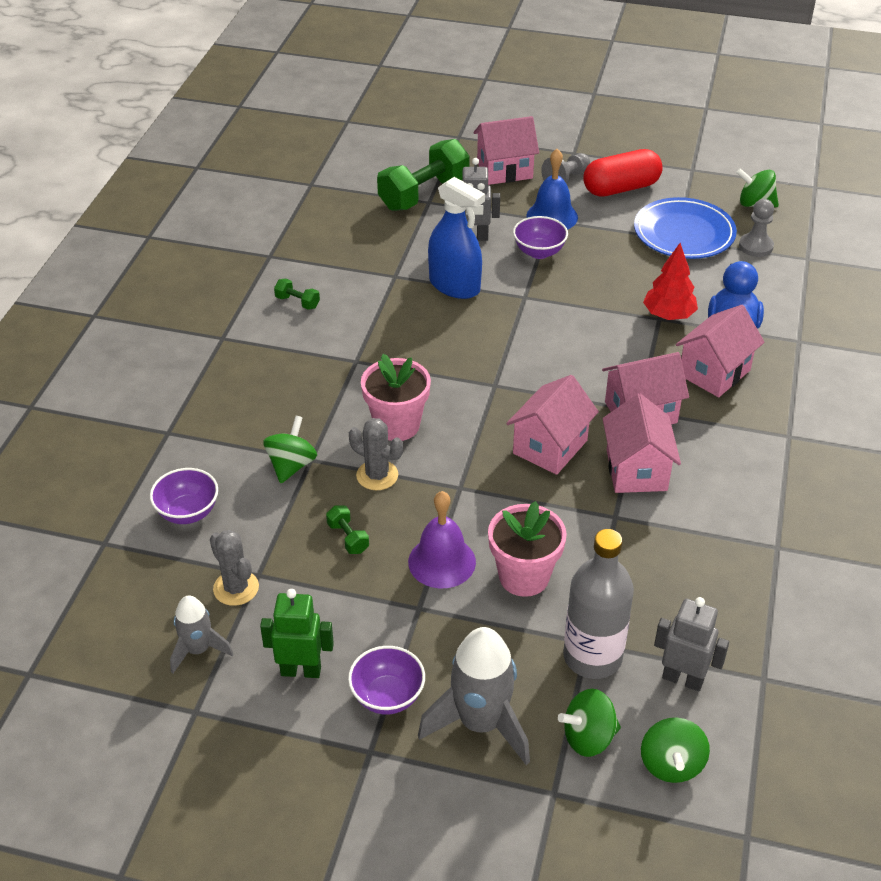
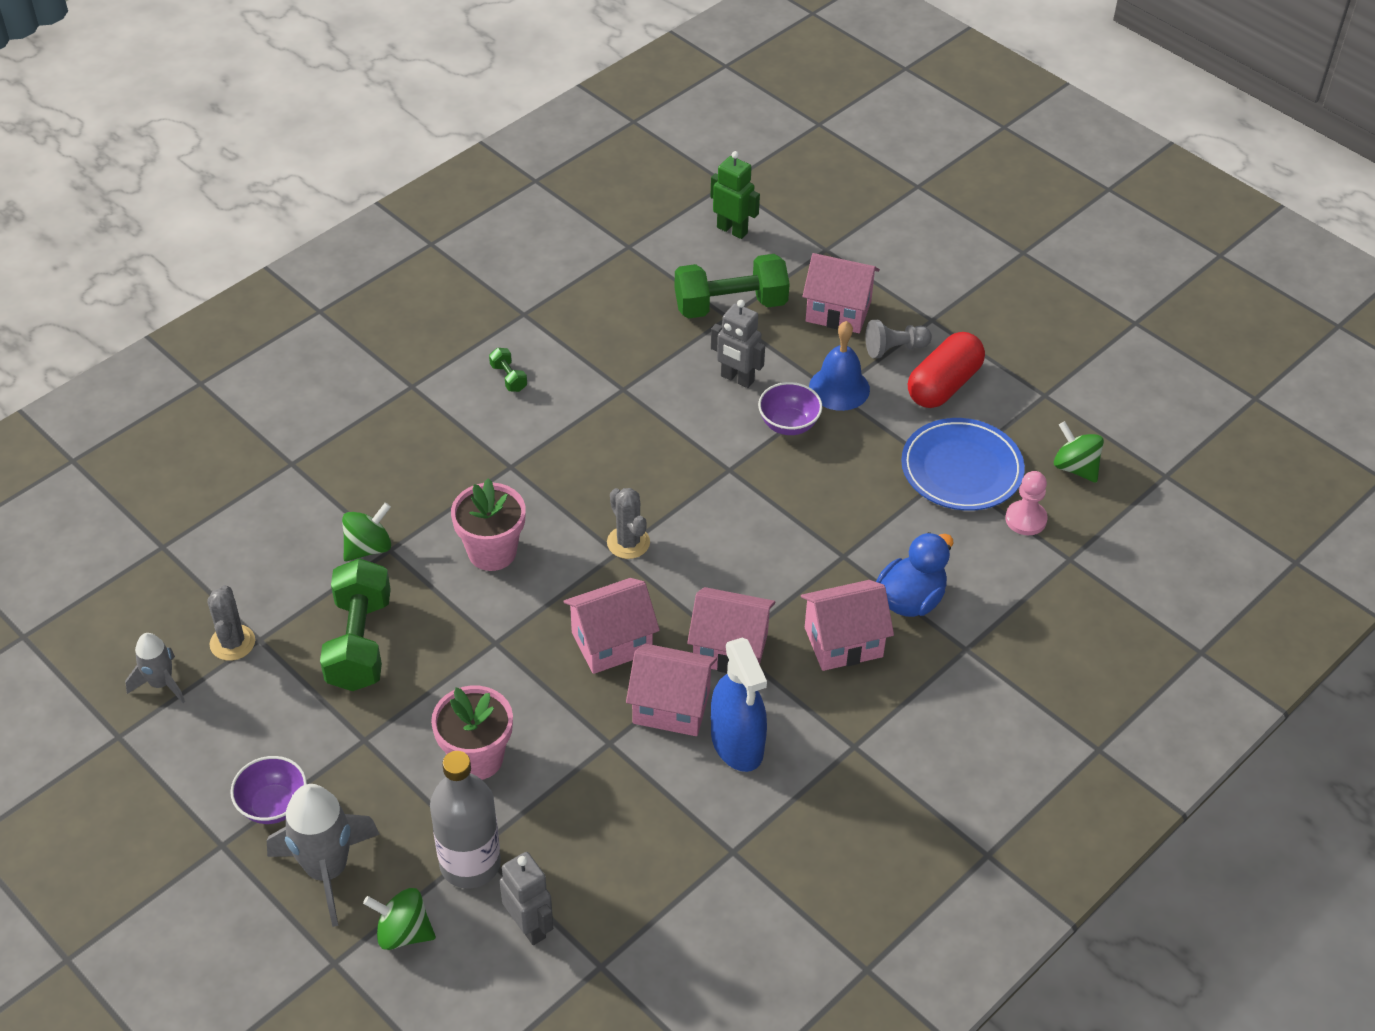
camera: 30 degrees right, 5 degrees up
(188, 512) = (249, 551): purple bowl -> none
(301, 670) = (225, 745): green robot -> green robot (732, 230)
(348, 538) = (359, 643): green dumbbell -> green dumbbell, size x2.34
(377, 475) = (433, 594): grey cactus -> grey cactus (628, 542)
(442, 562) = (419, 707): purple bell -> none
(454, 286) = (671, 426): blue spray bottle -> blue spray bottle (737, 743)
(621, 188) = (943, 385): red capsule -> red capsule turned 60 degrees counterclockwise
(636, 470) = (671, 707): pink house -> pink house turned 75 degrees clockwise
(668, 315) = (856, 557): red tree -> none
(671, 764) = (450, 994): green spinning top -> none
(755, 246) = (1026, 519): grey pawn -> pink pawn

